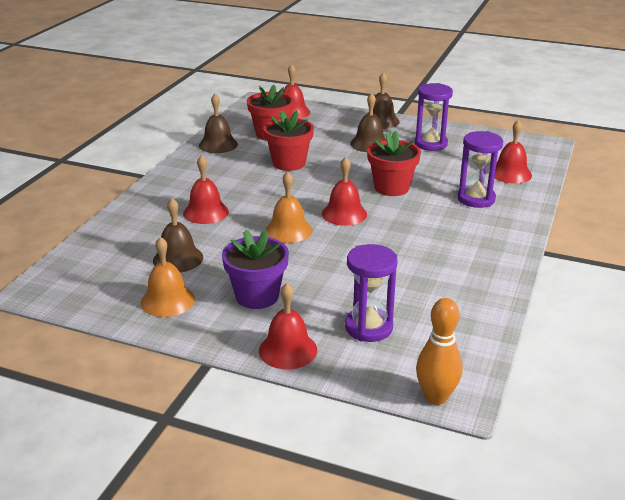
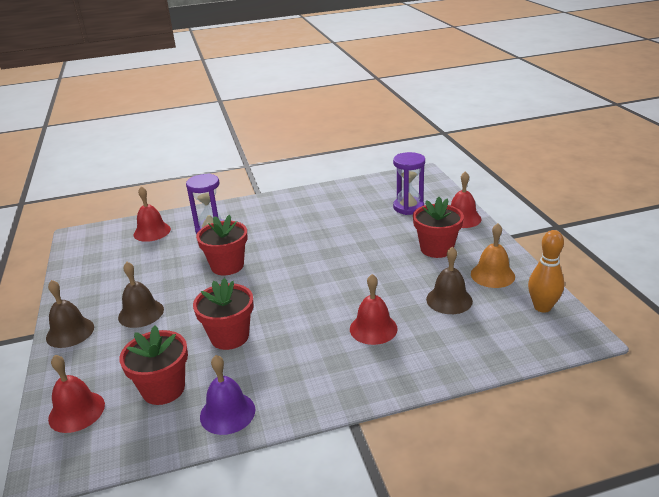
camera: 125 degrees left, 0 degrees up
(218, 144) = (227, 413): brown bell -> purple bell
(257, 296) = (436, 249): purple flower pot -> red flower pot
(288, 230) = (347, 277): orange bell -> none
(344, 214) = (294, 266): red bell -> none
(430, 144) = (115, 282): purple hourglass -> none
(436, 397) = (430, 177): orange bowling pin -> orange bowling pin (542, 307)

